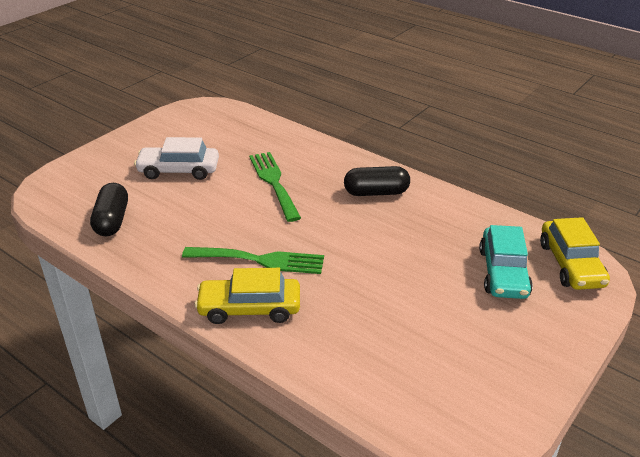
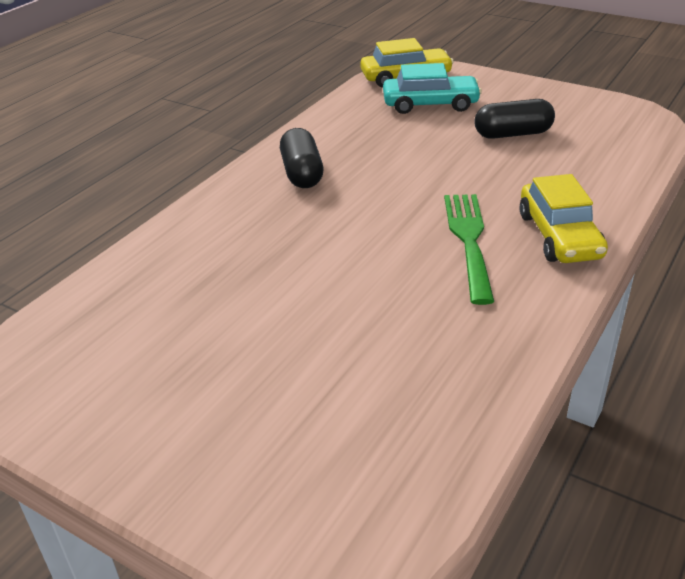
camera: 95 degrees left, 0 degrees up
(112, 220) = (425, 404): black capsule -> black capsule (513, 134)
(179, 170) = (257, 356): white car -> none
(274, 182) = (287, 252): green fork -> none

